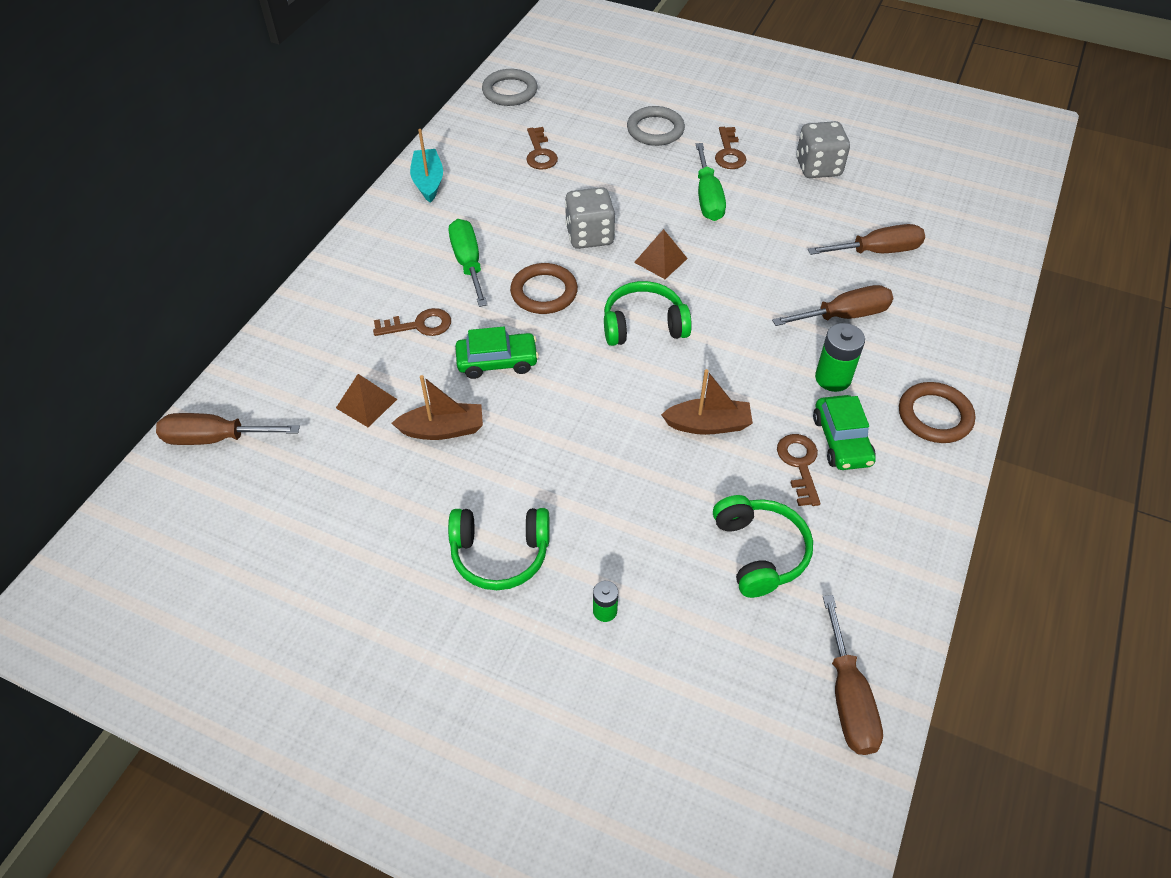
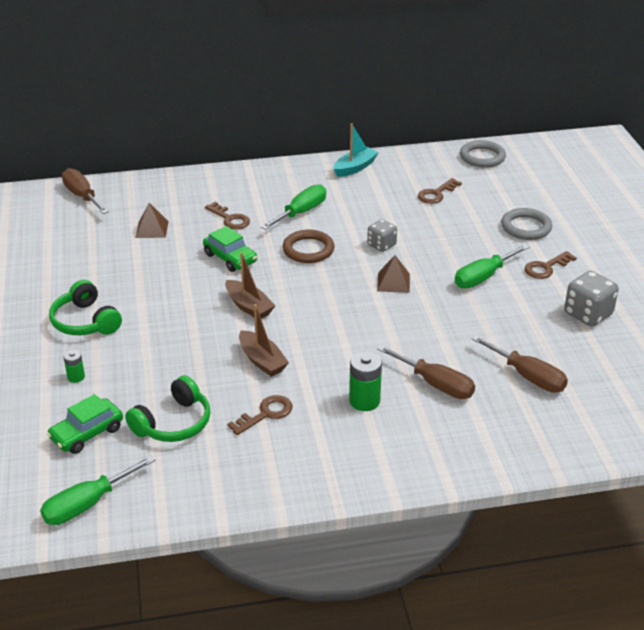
camera: 55 degrees right, 15 degrees down
(443, 429) = (158, 263): brown boat -> brown boat (249, 306)
(589, 236) = (381, 245): grey dice -> grey dice, size x0.65
(643, 325) = (323, 299): green headphones -> none
(841, 440) = (307, 426): green car -> green car (87, 433)
(848, 698) = (87, 504): brown screwdriver -> green screwdriver
(934, 416) = (379, 465): brown ring -> none

